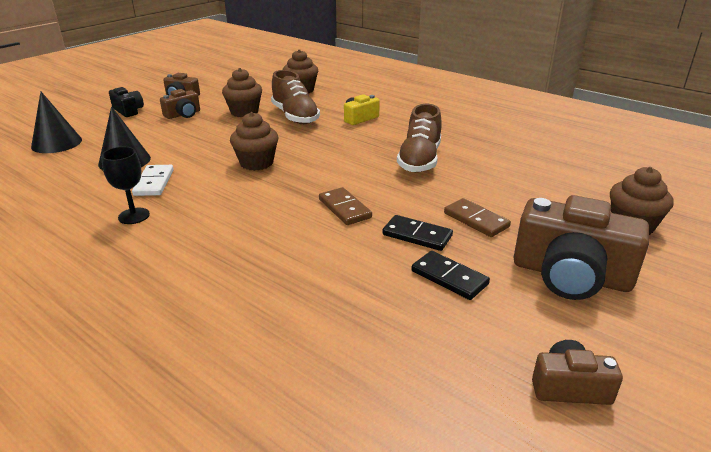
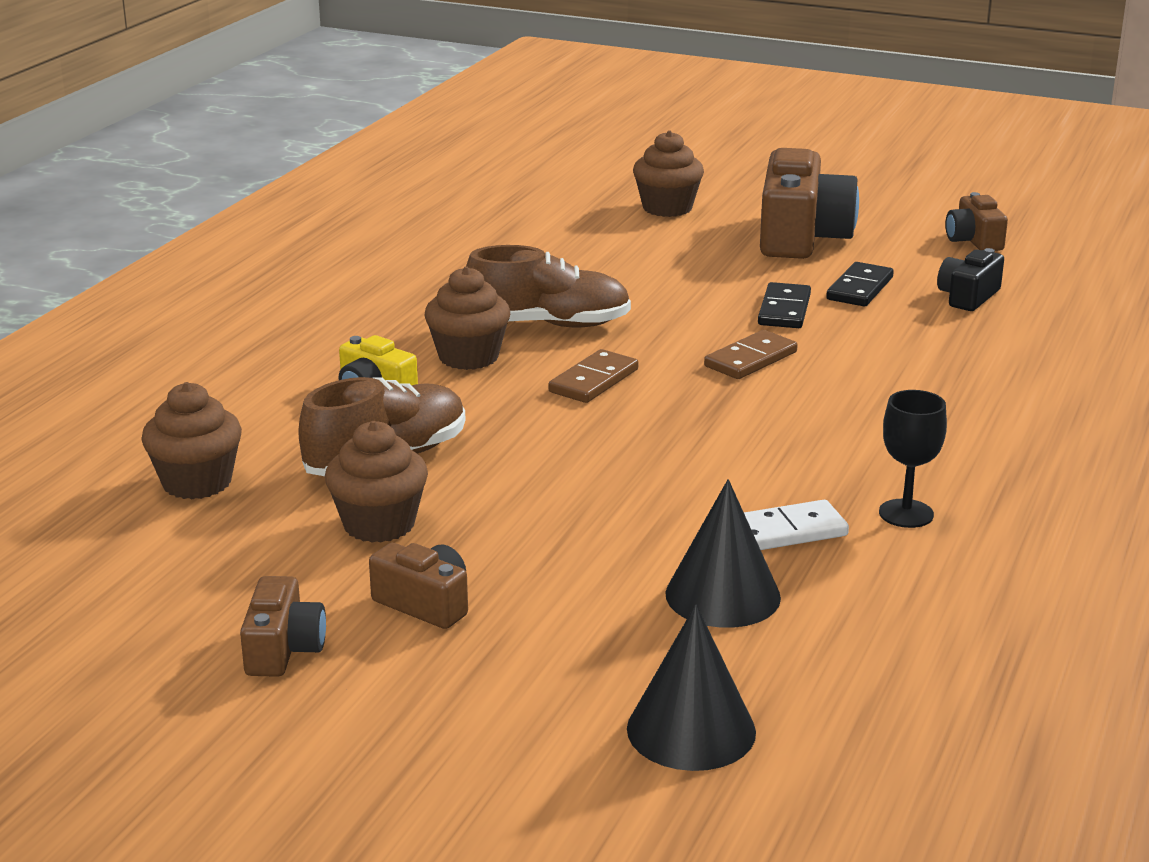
camera: 105 degrees left, 5 degrees down
(128, 110) = (427, 701): black camera -> black camera (968, 297)
(256, 163) = (643, 453): brown cupcake -> brown cupcake (468, 357)
(476, 220) = (717, 281): brown domino -> brown domino (593, 381)

